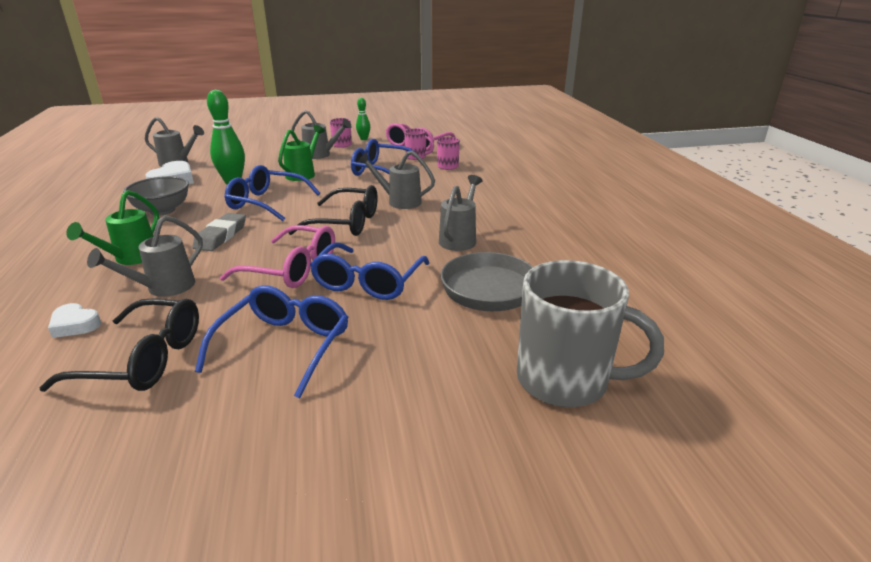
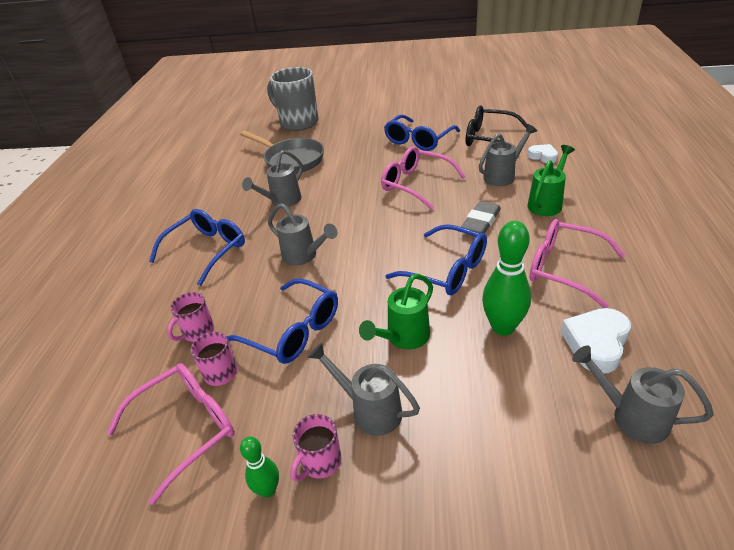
camera: 160 degrees left, 10 degrees up
(162, 210) = (564, 268): grey bowl -> pink glasses
(346, 223) = (366, 228): black glasses -> none
(368, 282) = (366, 170): blue glasses -> blue glasses (207, 250)

